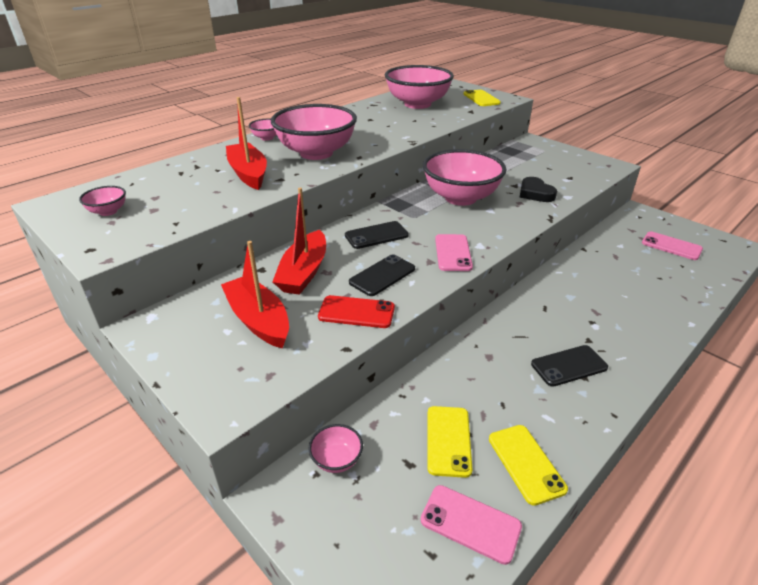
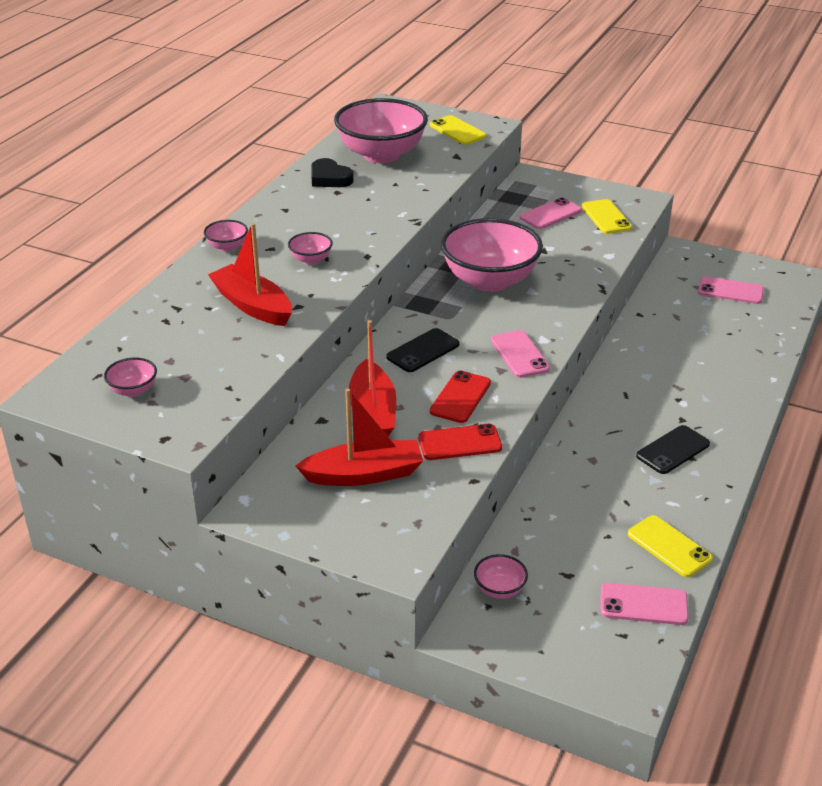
camera: 20 degrees left, 0 degrees up
(258, 320) = (364, 474): red boat -> red boat turned 135 degrees clockwise
(316, 153) = (311, 259): pink bowl -> pink bowl, size x0.42
(382, 275) = (460, 397): black phone -> red phone
(448, 440) = (592, 546): yellow phone -> yellow phone (606, 217)
(533, 164) = (550, 214): none -> pink phone
(535, 193) = (571, 258): black heart -> black heart (329, 178)

